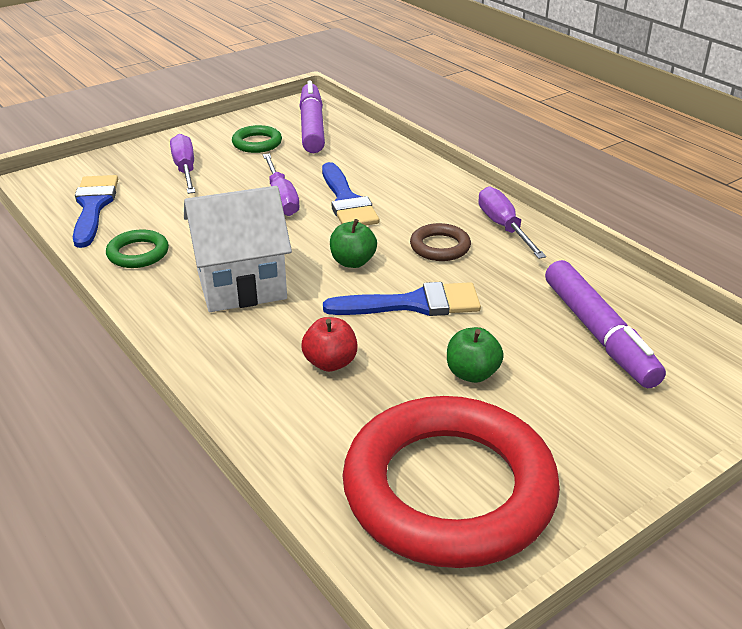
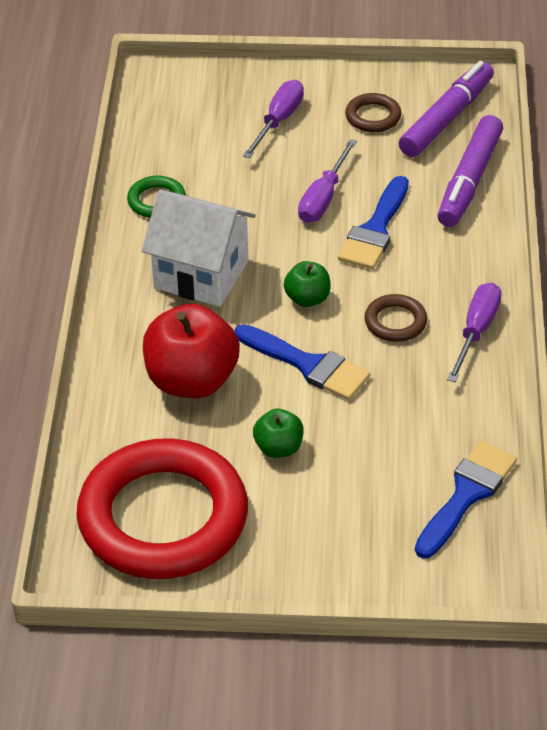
camera: 40 degrees right, 10 degrees up
(93, 206) = (168, 130): blue brush -> blue brush (467, 494)
(257, 143) = (373, 117): green ring -> brown ring
(330, 363) = (192, 380): red apple -> red apple, size x1.97
(599, 333) = (416, 473): purple marker -> purple marker (469, 181)

